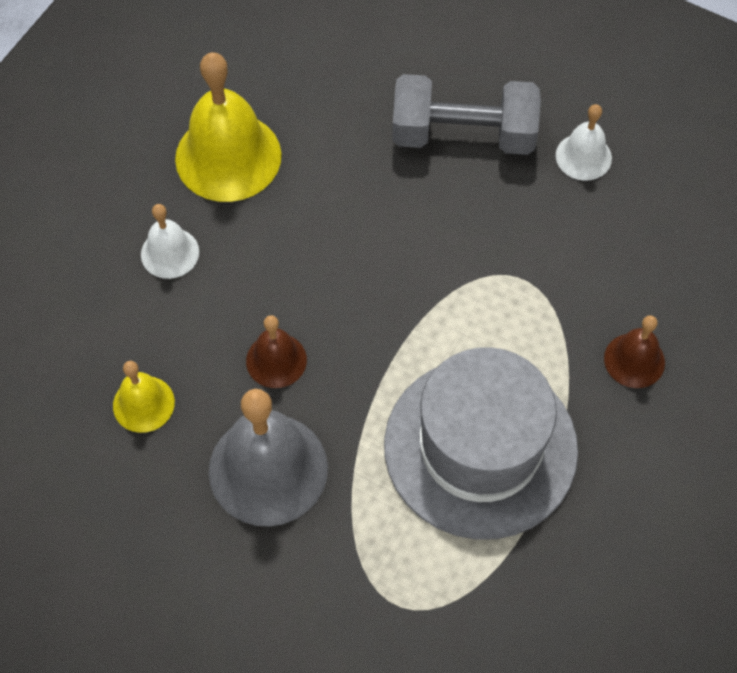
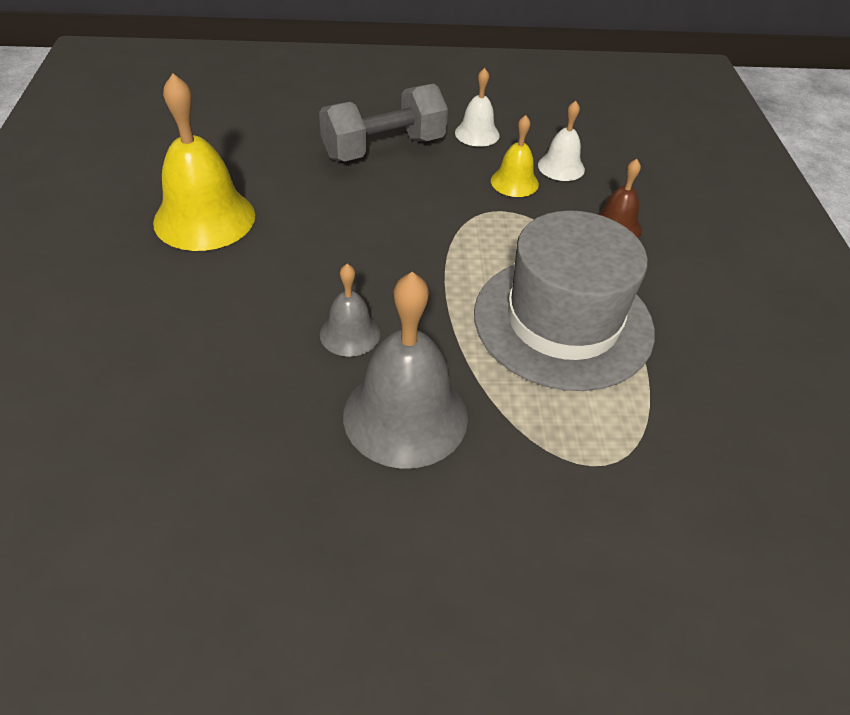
camera: 35 degrees left, 15 degrees down
(143, 404) = (248, 418): yellow bell -> yellow bell (514, 182)
(170, 253) = (196, 297): white bell -> white bell (561, 167)
(276, 360) = (350, 334): brown bell -> grey bell

